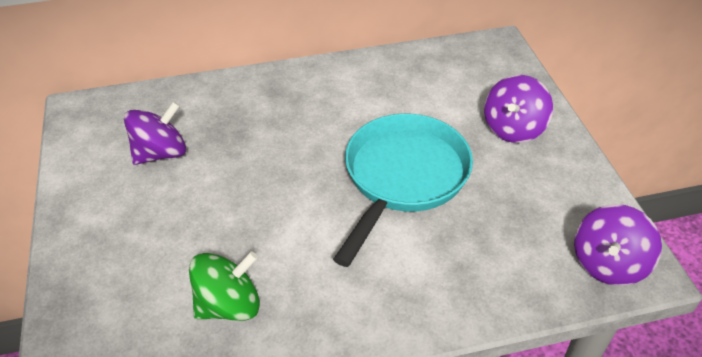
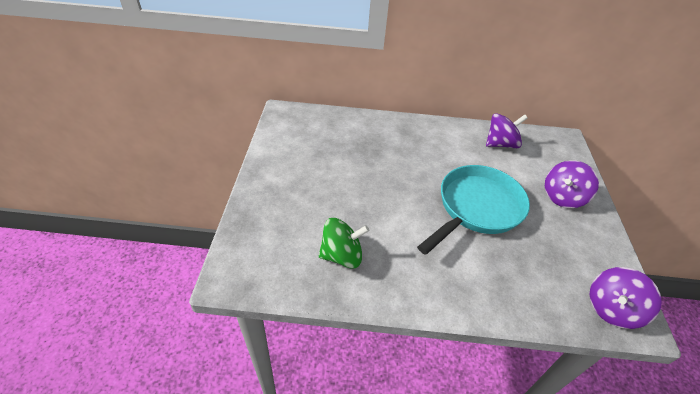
camera: 15 degrees right, 0 degrees up
(161, 153) = (325, 151): purple spinning top -> purple spinning top (500, 144)

